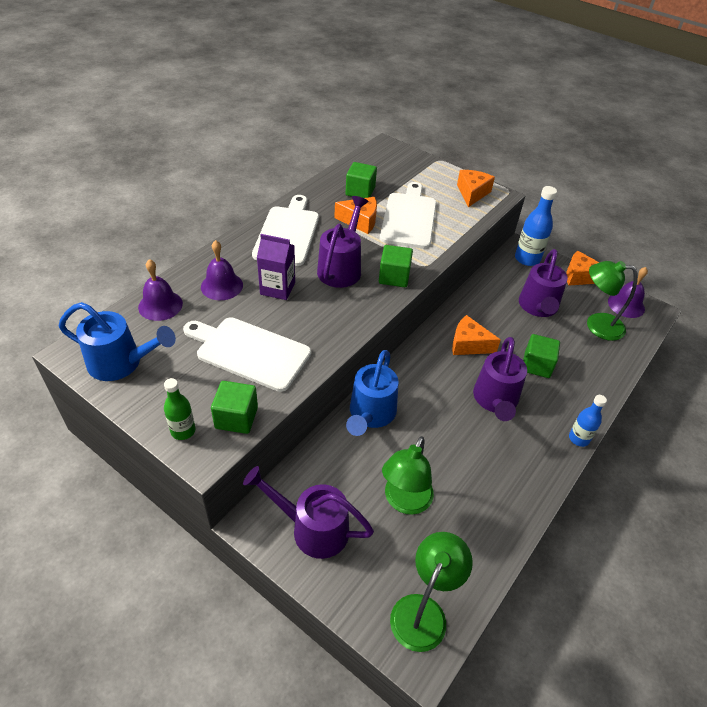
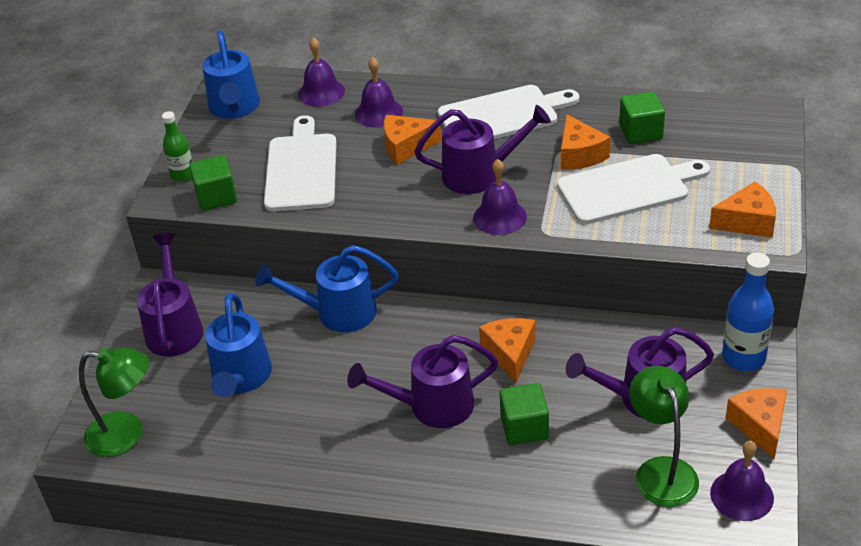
camera: 70 degrees right, 5 degrees down
(277, 288) = (406, 147): purple carton -> orange cheese
(394, 277) = (500, 217): green cube -> purple bell
(404, 501) = (240, 379): green lamp -> blue watering can
(579, 438) = (424, 501): blue bottle -> none

